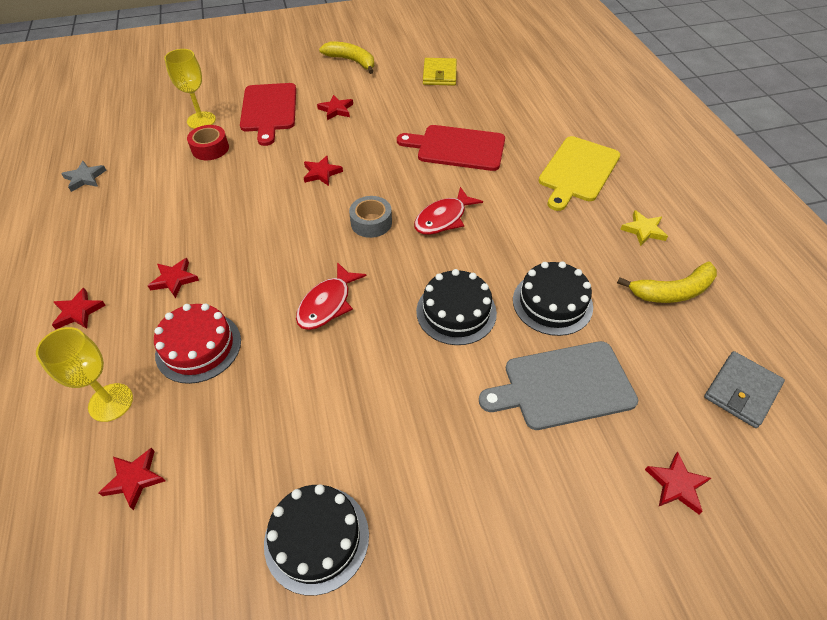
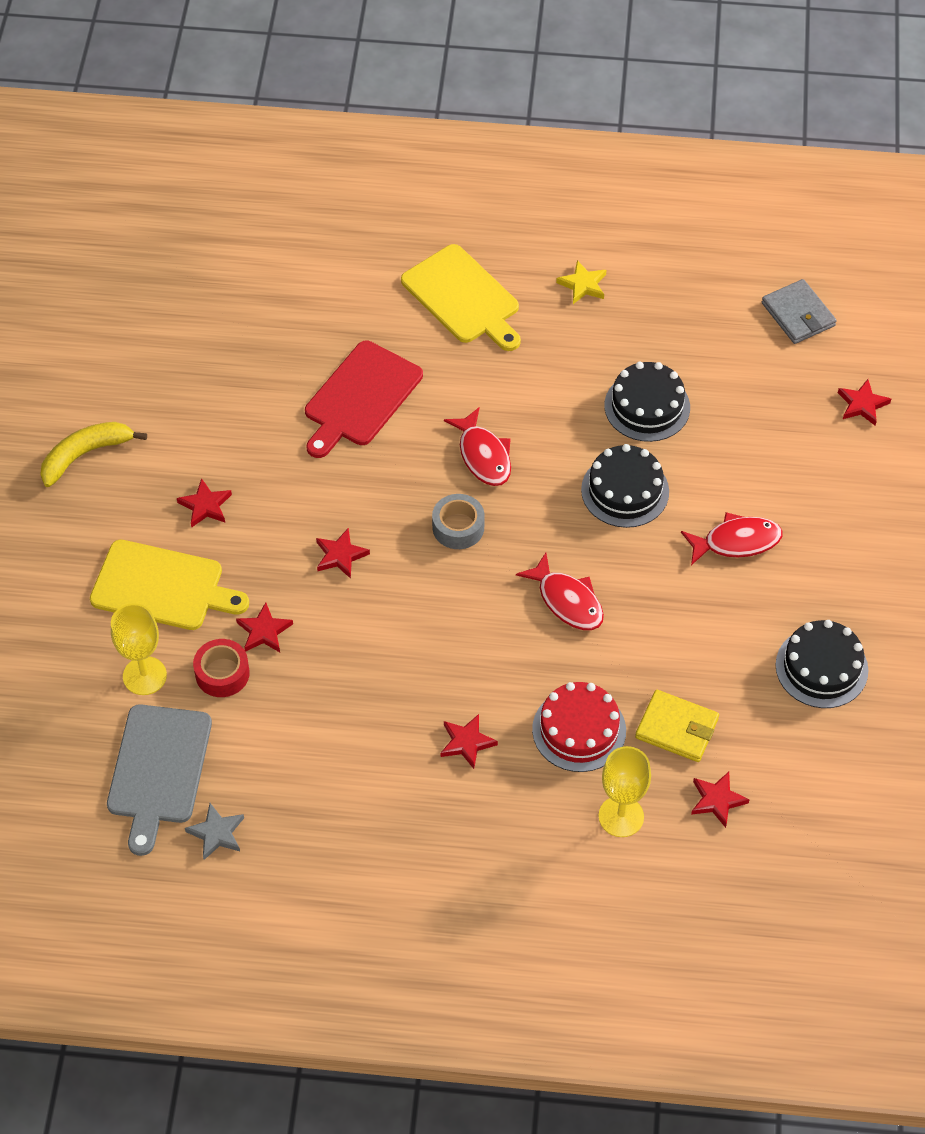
camera: 70 degrees left, 5 degrees up
(78, 312) = (478, 845): red star -> red star (264, 631)
(269, 110) = (163, 587): red cutting board -> yellow cutting board
(439, 74) = (182, 360): yellow wallet -> yellow wallet (676, 728)
(442, 412) = (736, 542): none -> red fish
(563, 386) = (744, 439): grey cutting board -> grey cutting board (158, 770)
(672, 291) = (673, 304): yellow banana -> none

